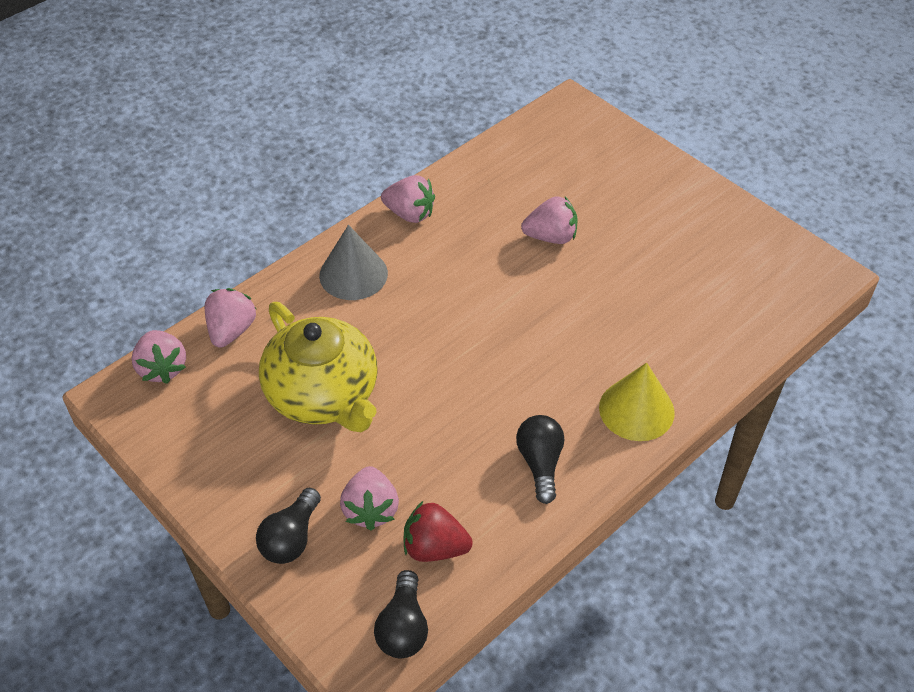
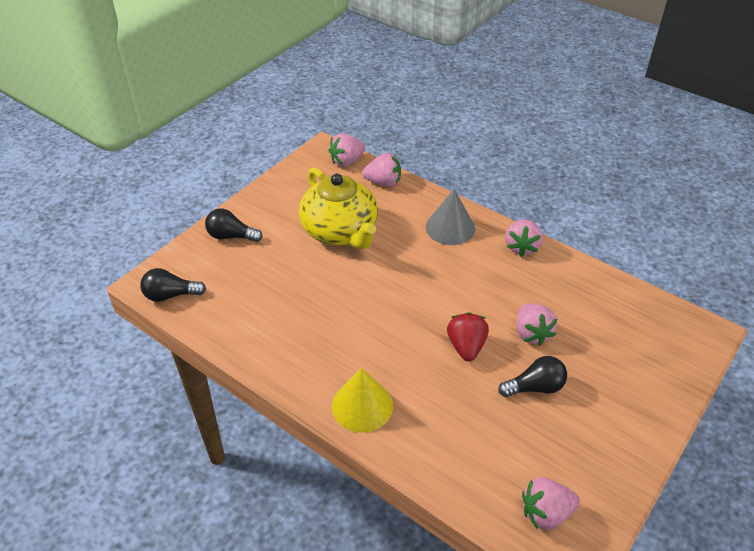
camera: 80 degrees right, 5 degrees down
(324, 395) = (340, 231): yellow teapot -> yellow teapot turned 75 degrees counterclockwise
(371, 509) = (254, 267): pink strawberry -> pink strawberry (546, 513)
(434, 547) = (228, 302): red strawberry -> red strawberry (466, 346)
(540, 463) = (302, 349): black light bulb -> black light bulb (535, 387)

